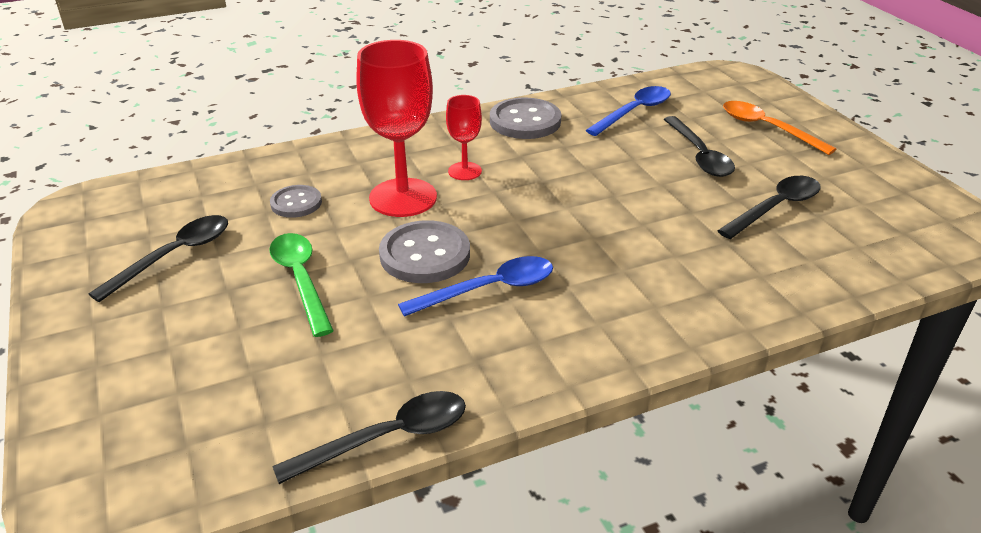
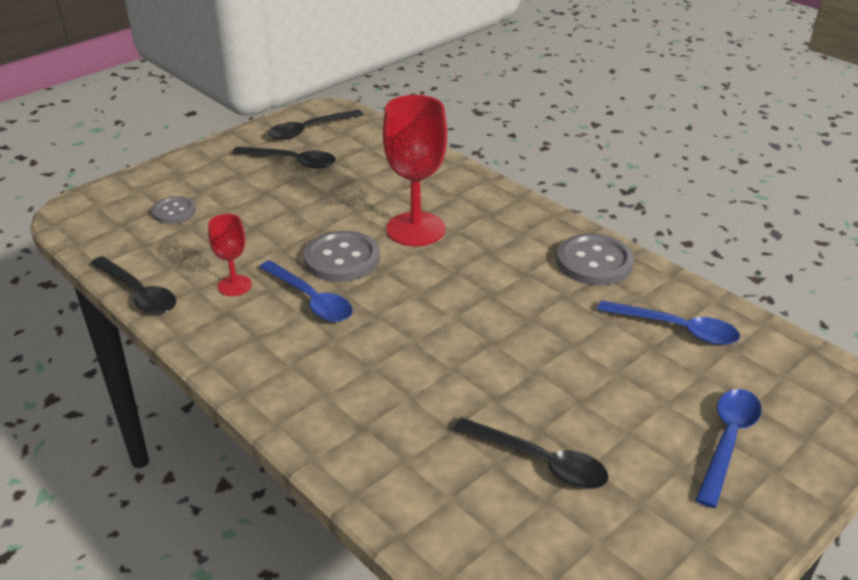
camera: 70 degrees right, 0 degrees up
(296, 203) = (379, 186): grey button -> grey button (174, 212)
(301, 280) = (287, 215): green spoon -> none
(465, 171) = (477, 249): red goblet -> red goblet (234, 285)
(699, 155) = (615, 390): black spoon -> black spoon (309, 130)
(767, 128) = (728, 441): orange spoon -> blue spoon

